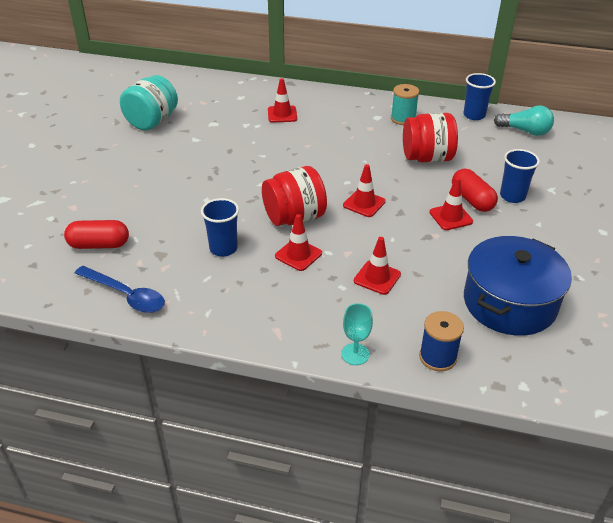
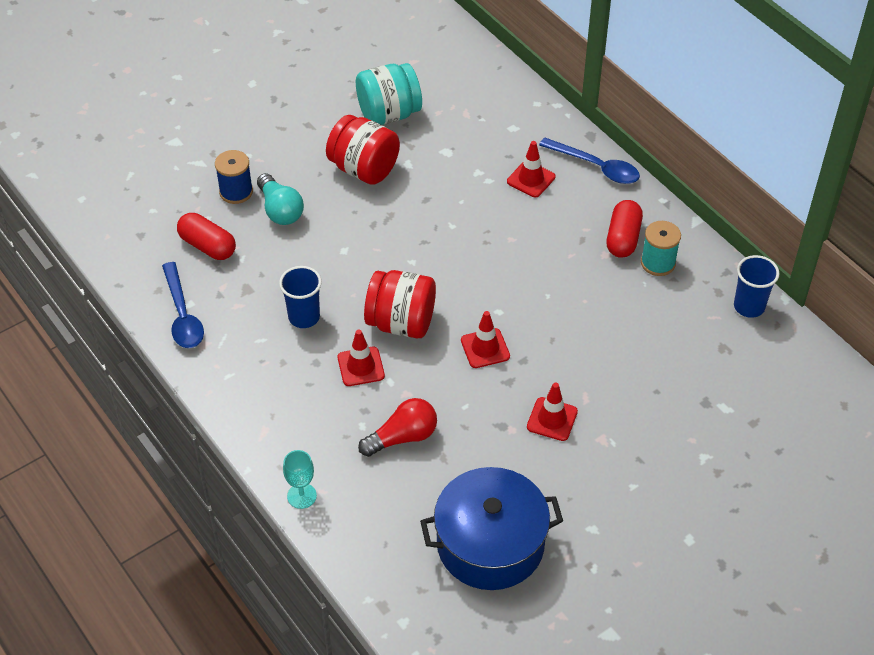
camera: 40 degrees right, 10 degrees up
(312, 94) = (596, 167): none -> blue spoon
(377, 277) = (402, 437): red traffic cone -> red light bulb
(427, 158) = (618, 332): red jar -> red jar (364, 169)
(437, 357) = (364, 547): blue spool -> blue spool (236, 192)
(472, 200) = (599, 414): red capsule -> red capsule (623, 238)
(512, 196) = (649, 437): blue cup -> none
(525, 131) = (781, 365): turquoise light bulb -> turquoise light bulb (280, 210)

